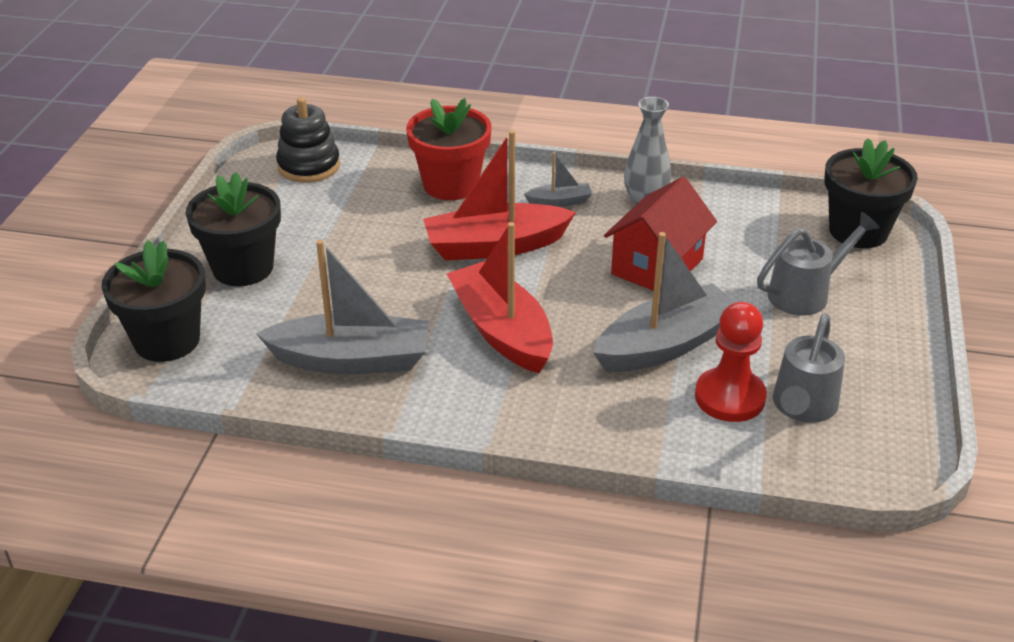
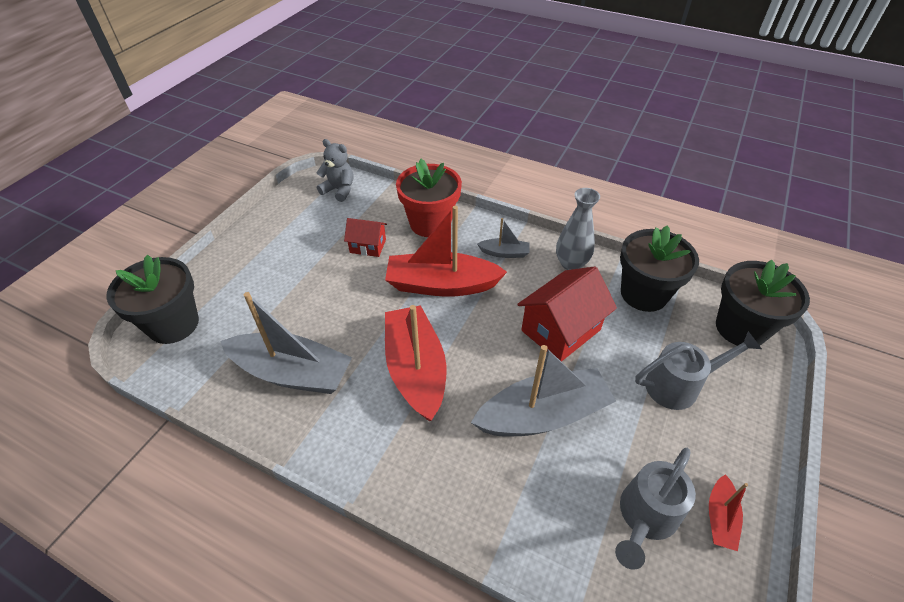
camera: 15 degrees right, 10 degrees up
(243, 268) = (255, 269): black flower pot -> black flower pot (644, 294)
(309, 166) = (339, 190): black stacking toy -> grey teddy bear
(380, 221) = (368, 246): none -> red house
(729, 397) = (581, 488): red pawn -> none
(877, 393) = (720, 517): none -> red boat

